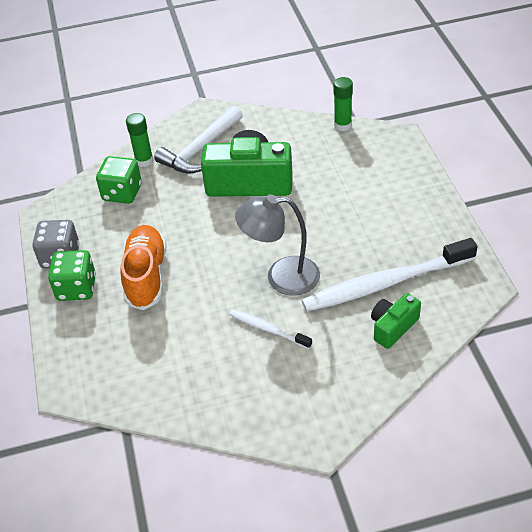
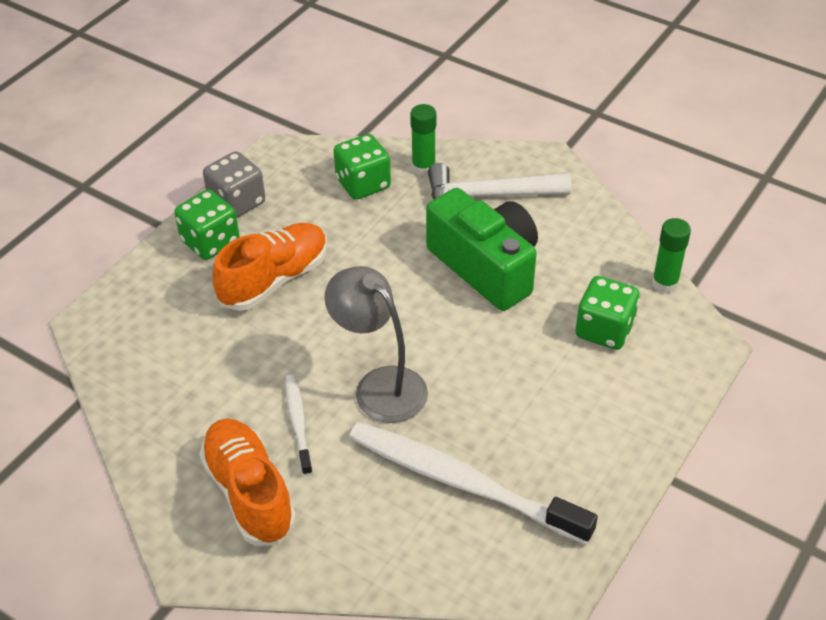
camera: 45 degrees right, 0 degrees up
(294, 382) = (249, 492): none -> orange shoe
(346, 166) = (604, 330): none -> green dice
(393, 327) = (405, 531): green camera -> none

